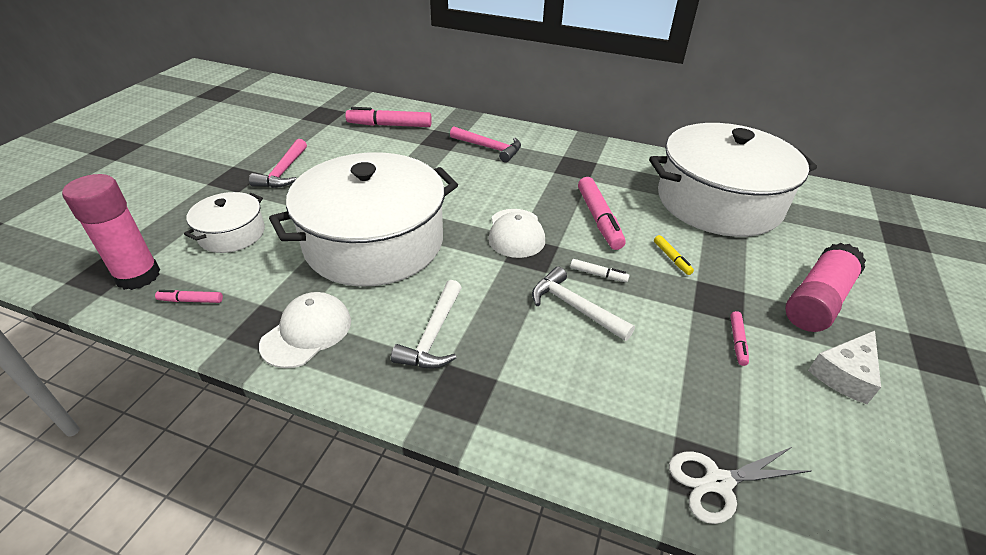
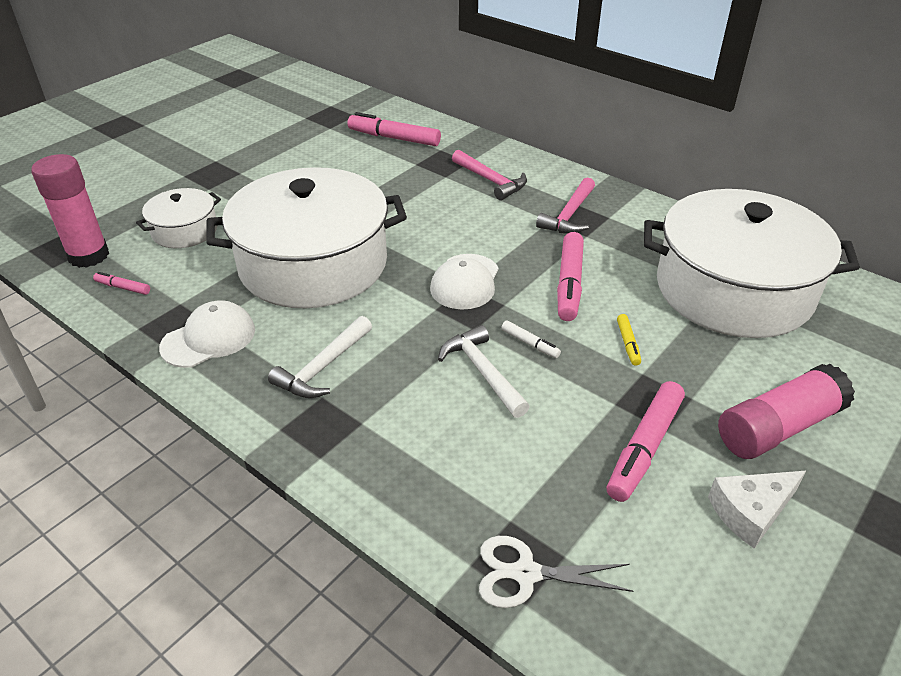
camera: 20 degrees right, 0 degrees up
(283, 172) = (260, 175): pink hammer -> pink hammer (569, 215)
(737, 341) = (644, 448): pink marker -> pink marker, size x2.04

